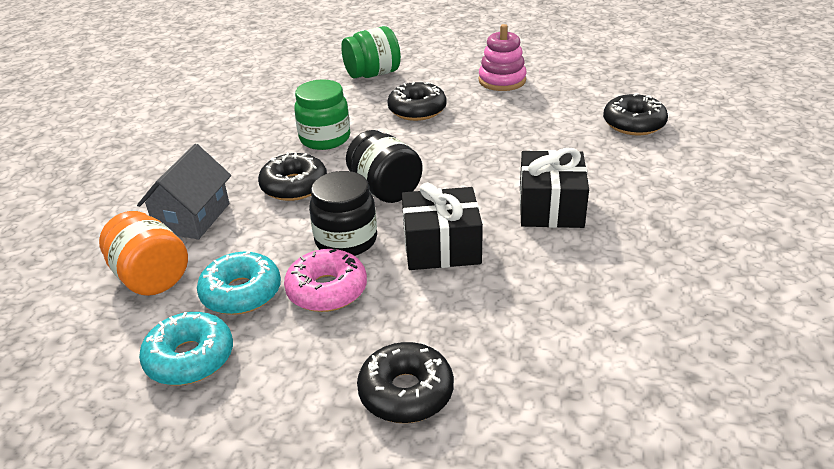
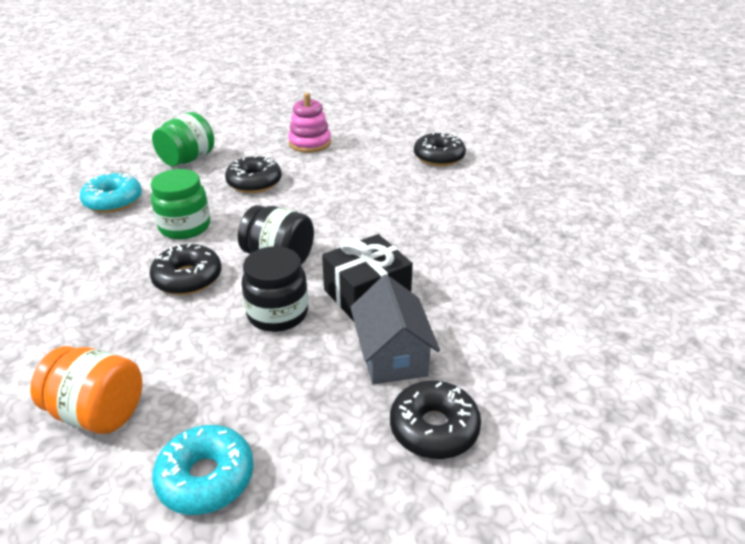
camera: 30 degrees left, 0 degrees up
(192, 217) = (100, 338): grey house -> grey house (392, 355)
(241, 293) = (211, 395): turquoise donut -> turquoise donut (113, 201)
(327, 290) = (294, 364): pink donut -> none
(550, 207) = (428, 237): black gift -> none

